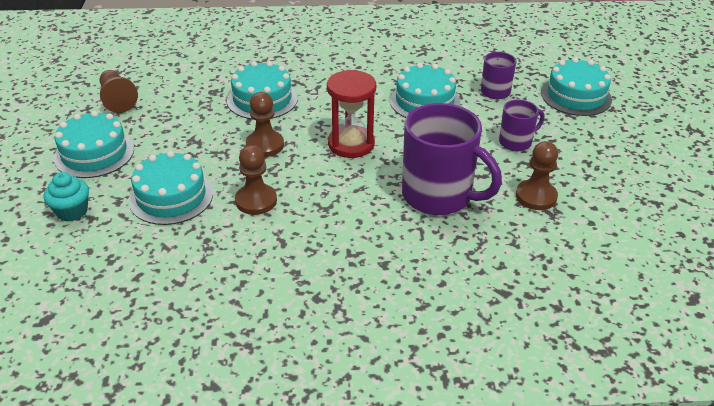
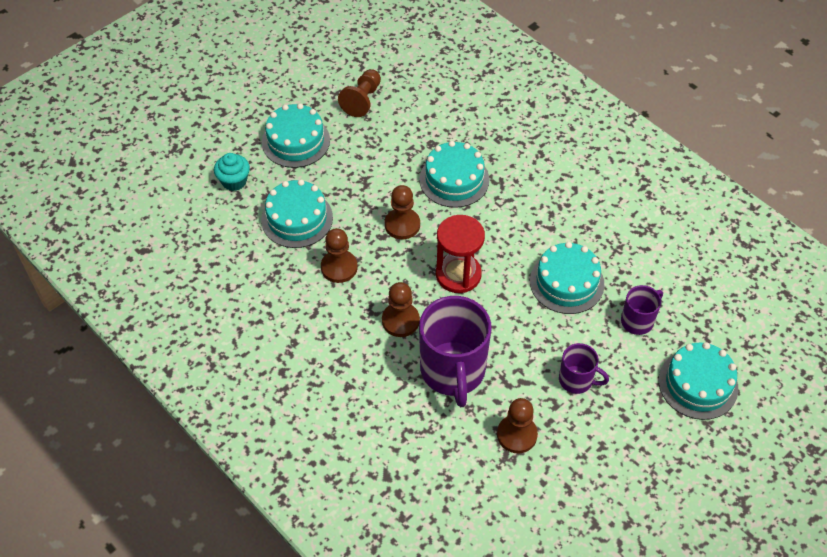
camera: 50 degrees right, 15 degrees up
(355, 197) = (400, 321): none -> brown pawn

